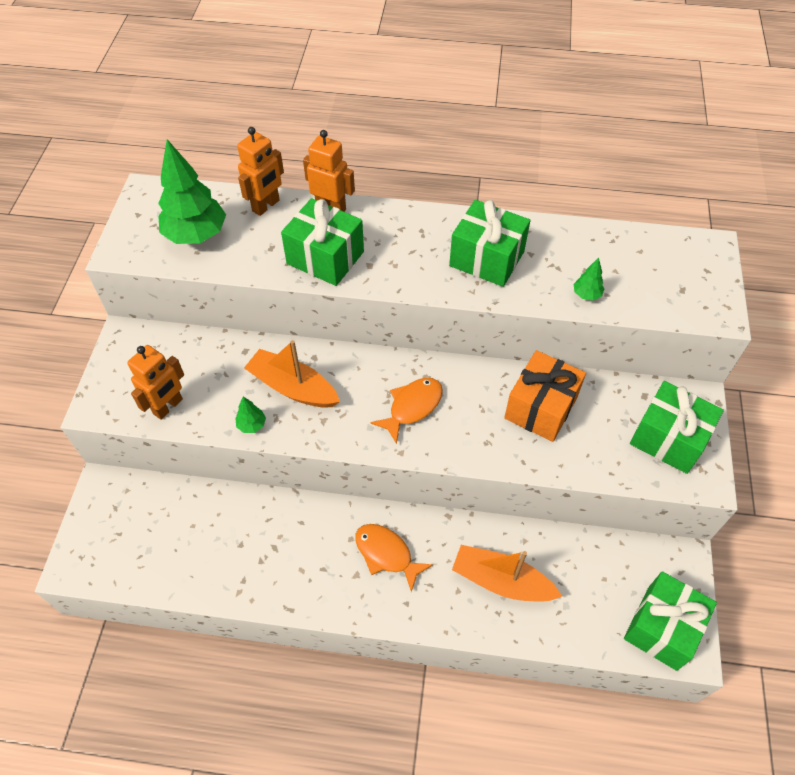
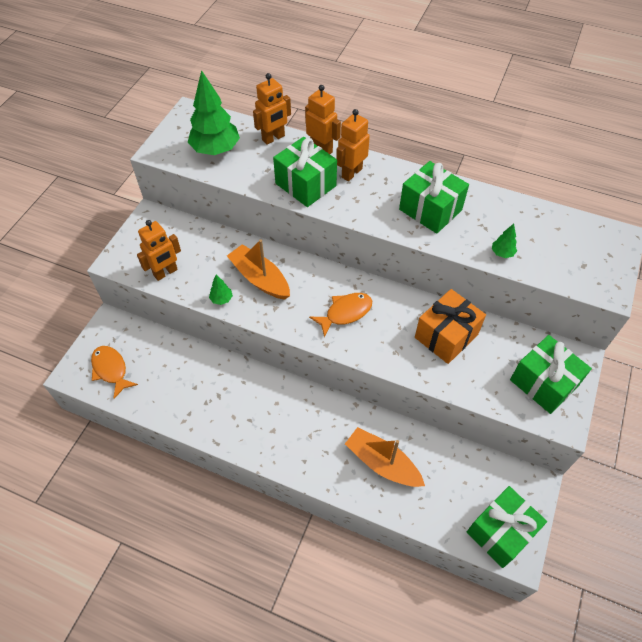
camera: 15 degrees right, 0 degrees up
(377, 231) = (351, 173): none -> orange robot
(386, 554) = (300, 421): orange fish -> orange fish (111, 370)

